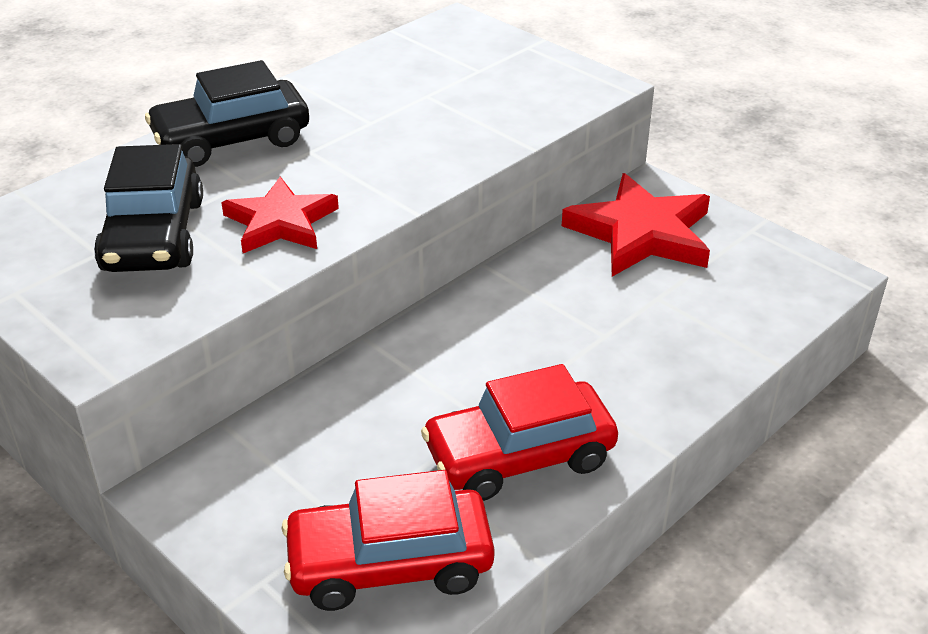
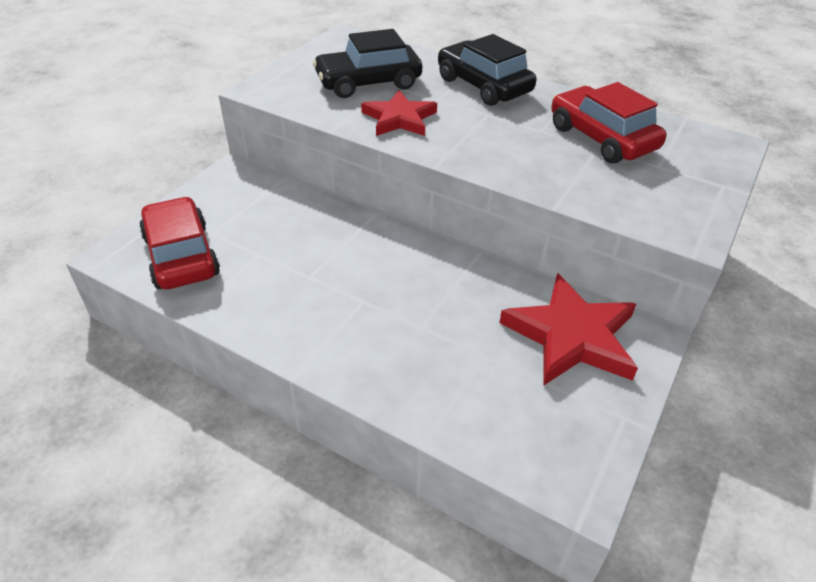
camera: 75 degrees right, 5 degrees up
(519, 456) = (278, 297): red car -> red car (601, 138)

